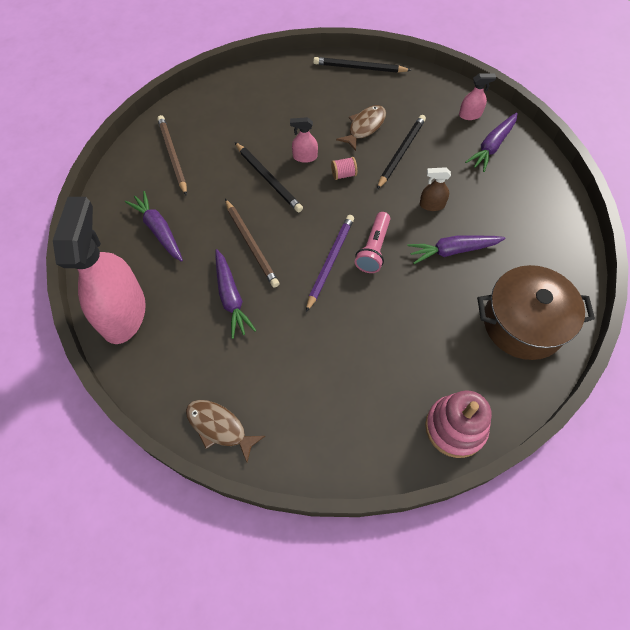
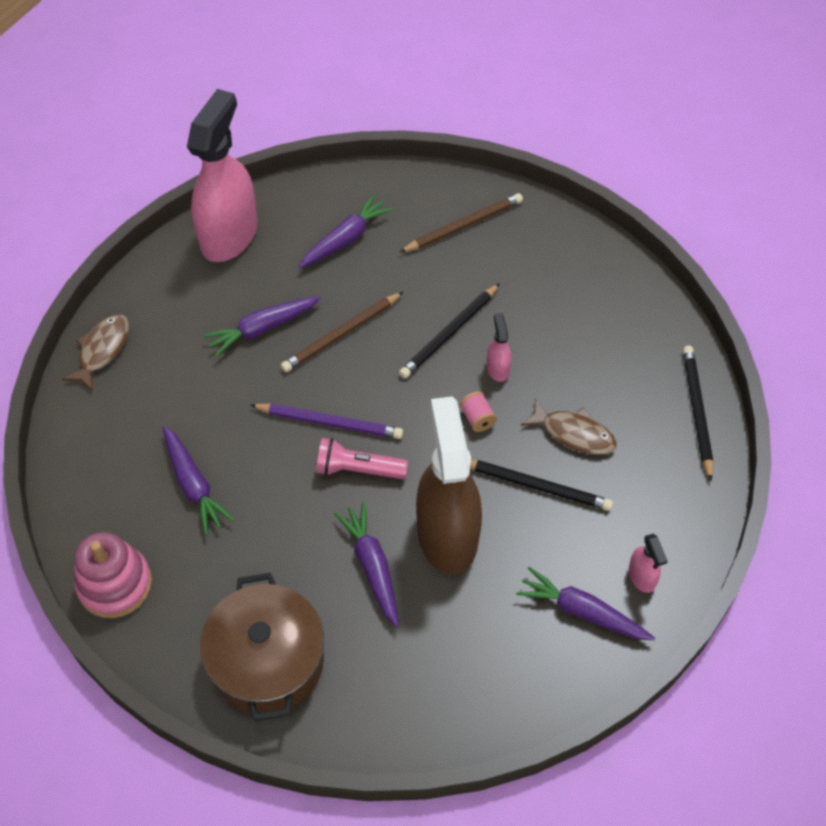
camera: 80 degrees right, 5 degrees down
(123, 313) = (229, 234): pink spray bottle -> pink spray bottle turned 60 degrees counterclockwise
(371, 361) = (193, 485): none -> purple carrot
(432, 205) = (447, 534): brown spray bottle -> brown spray bottle, size x2.44

